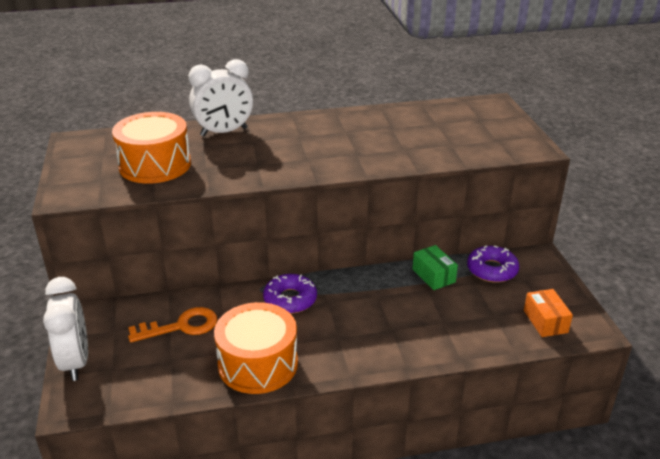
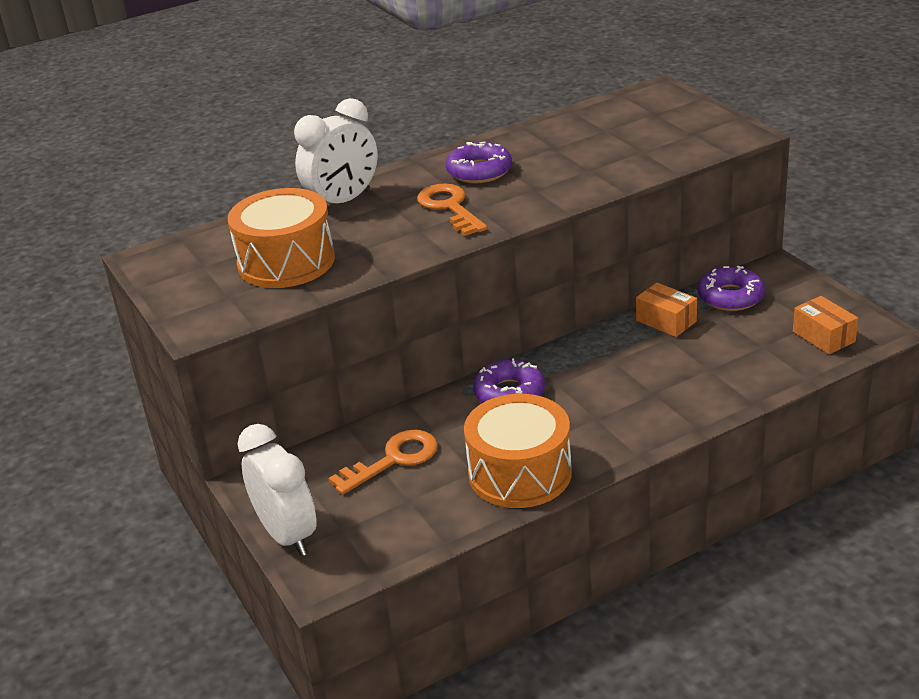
camera: 15 degrees left, 0 degrees up
(289, 153) = (450, 207): none -> orange key
(328, 132) = (479, 171): none -> purple donut
(433, 276) = (666, 321): green box -> orange box

